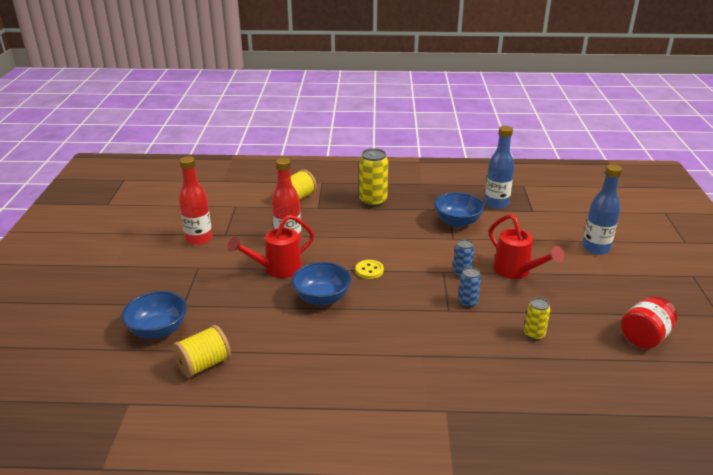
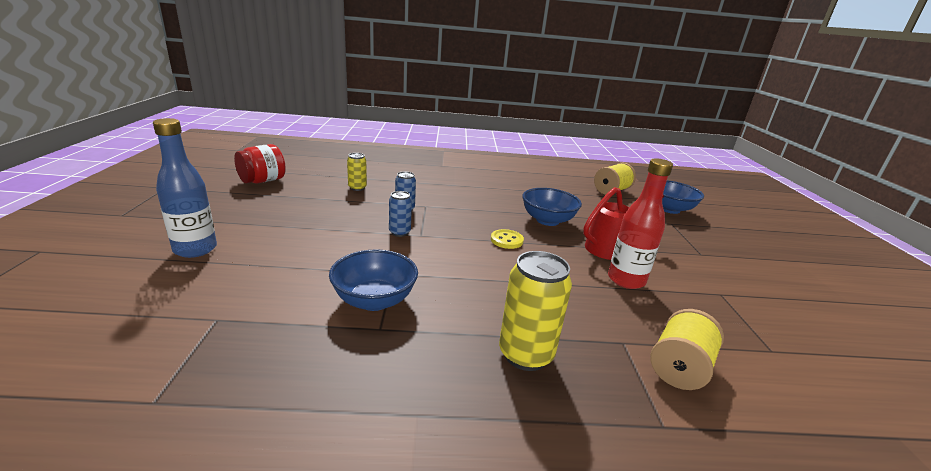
camera: 175 degrees right, 5 degrees down
(199, 239) = (746, 288): red bottle -> none
(496, 203) = (274, 340): blue bottle -> none
(517, 272) = (333, 230): red watering can -> none

